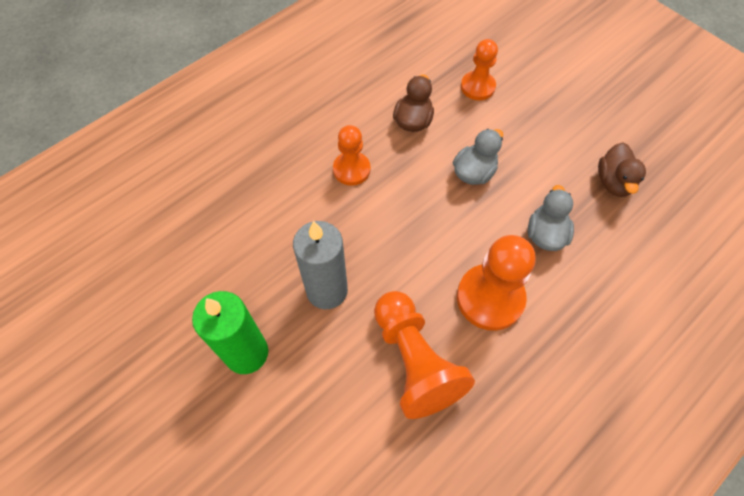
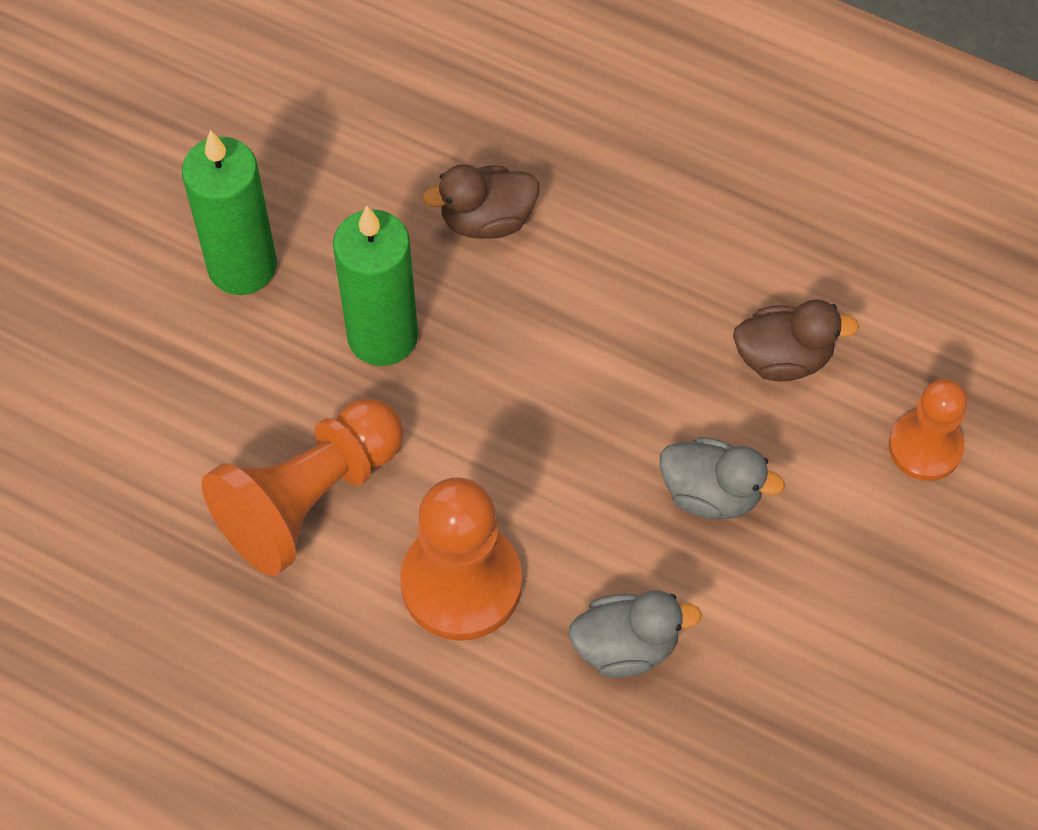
camera: 70 degrees right, 0 degrees up
(327, 290) = (382, 336): grey candle -> green candle
(351, 169) = (629, 293): orange pawn -> none
(614, 182) = (799, 749): brown duck -> brown duck (487, 220)

